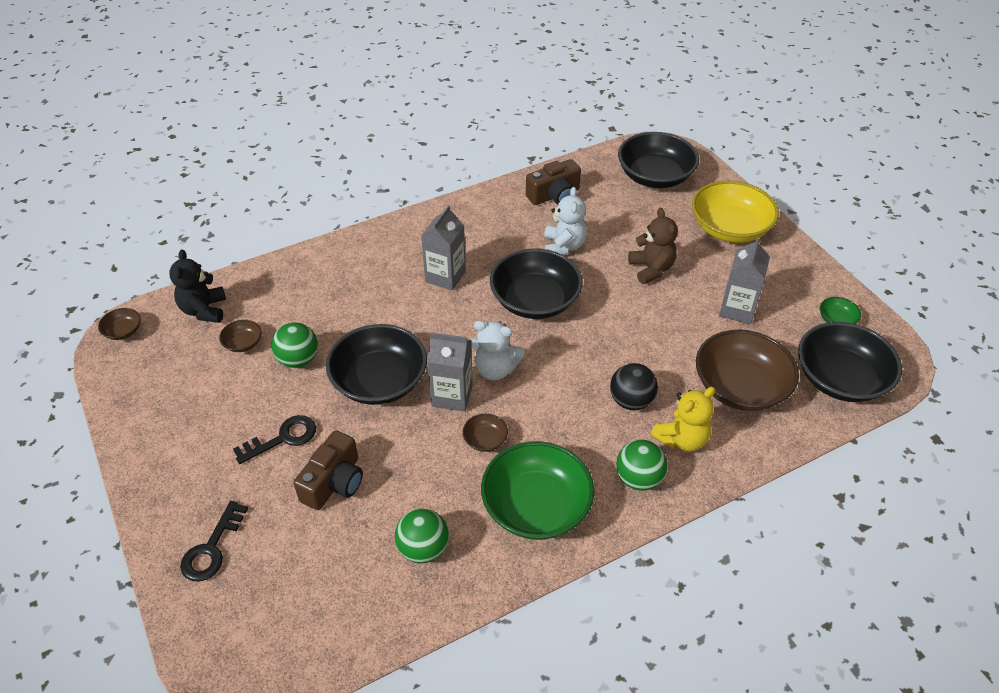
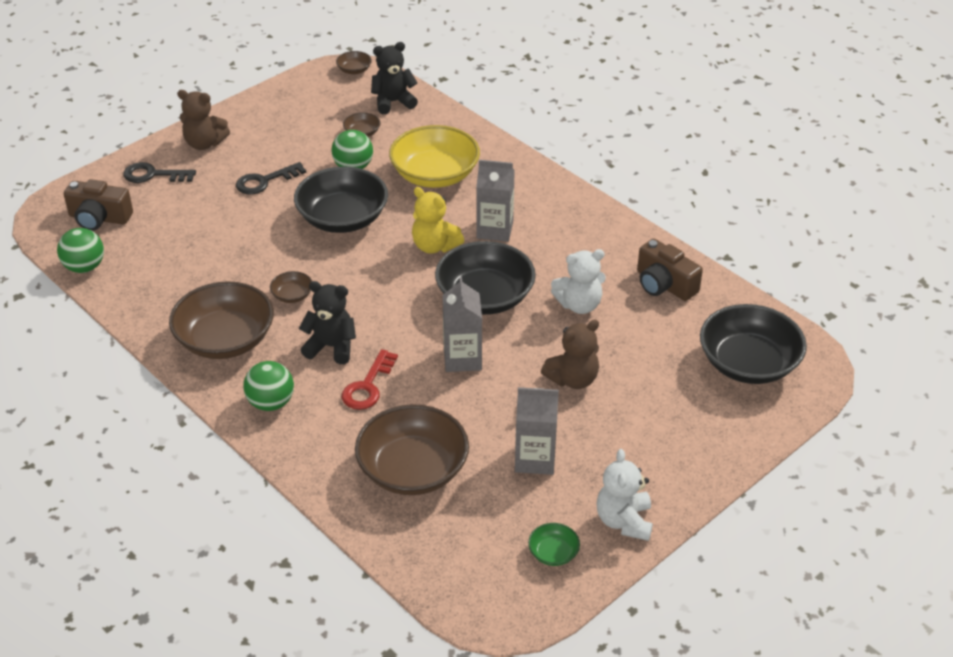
camera: 75 degrees right, 5 degrees down
(178, 488) = (204, 143): none -> brown teddy bear
(283, 438) = (265, 181): black key -> black key turned 105 degrees clockwise
(334, 482) = (226, 219): brown camera -> brown camera (99, 218)
(423, 549) = (170, 281): green ball -> green ball (84, 267)
(452, 396) = (338, 265): grey carton -> grey carton (462, 358)
(495, 369) = (380, 286): white teddy bear -> white teddy bear (624, 521)
(536, 506) = (225, 340): green bowl -> brown bowl
(571, 420) = (331, 347): none -> black teddy bear
(631, 401) = (367, 386): black ball -> red key
(681, 439) = (327, 429): yellow teddy bear -> yellow teddy bear (434, 246)
(729, 228) = (680, 442): yellow bowl -> yellow bowl (435, 175)
(840, 379) = (453, 558): black bowl -> none

